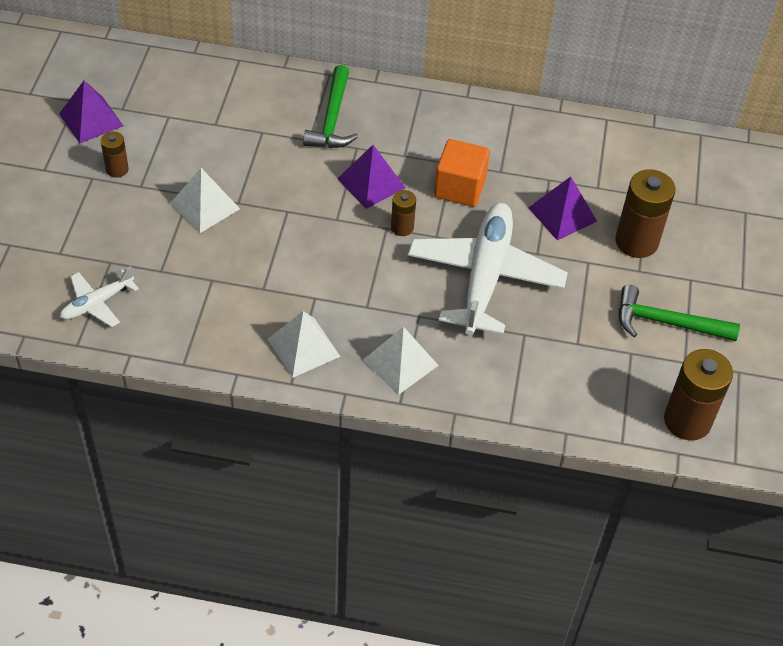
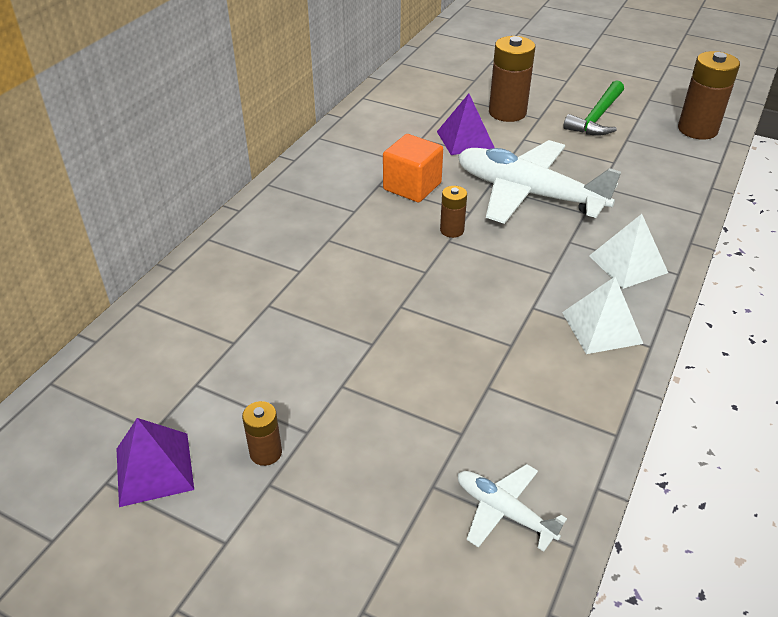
camera: 70 degrees left, 10 degrees down
(97, 303) = (504, 511): white plane -> white plane turned 150 degrees clockwise
(204, 206) = (367, 374): white pyramid -> none
(332, 119) = (277, 248): green hammer -> none
(371, 183) = (383, 239): purple pyramid -> none

